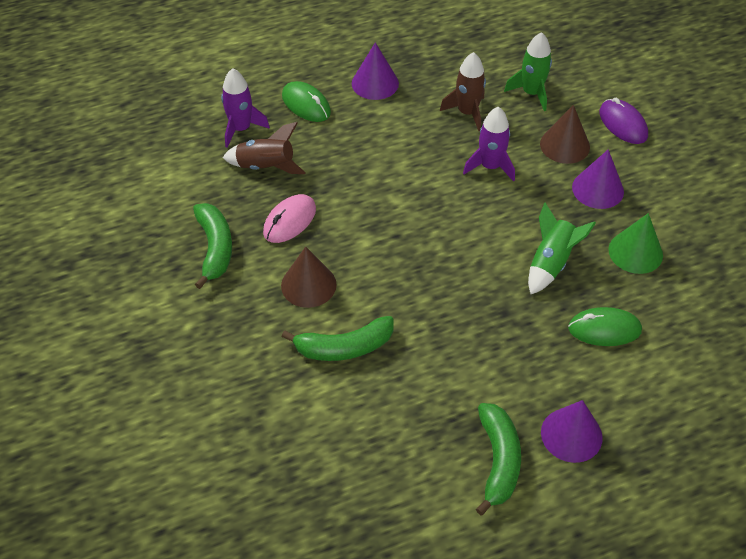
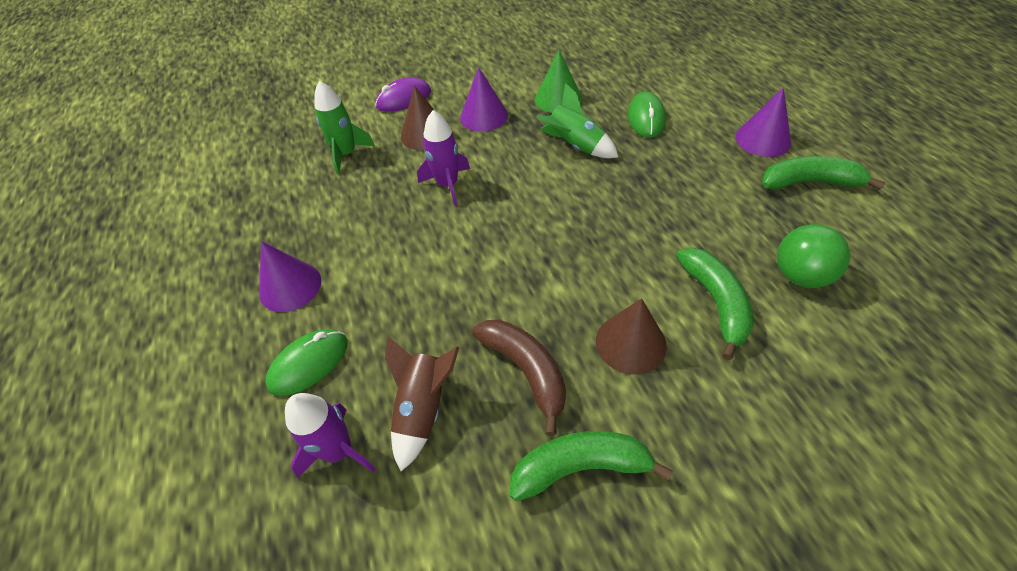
camera: 85 degrees left, 0 degrees up
(289, 221) = (526, 371): pink mouse -> brown banana
(371, 417) = (800, 275): none -> green ball
(467, 113) = (364, 202): brown rocket -> none

